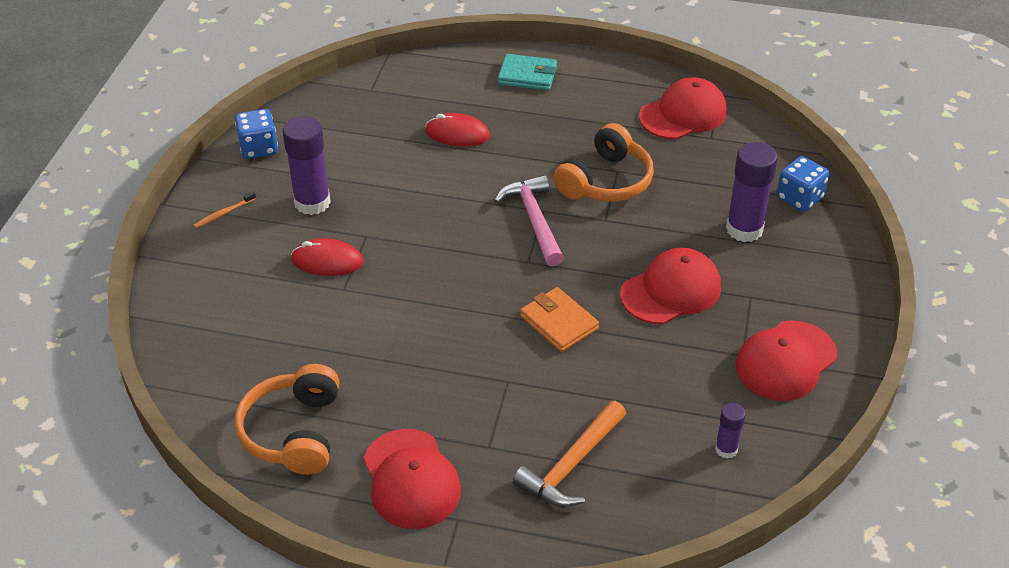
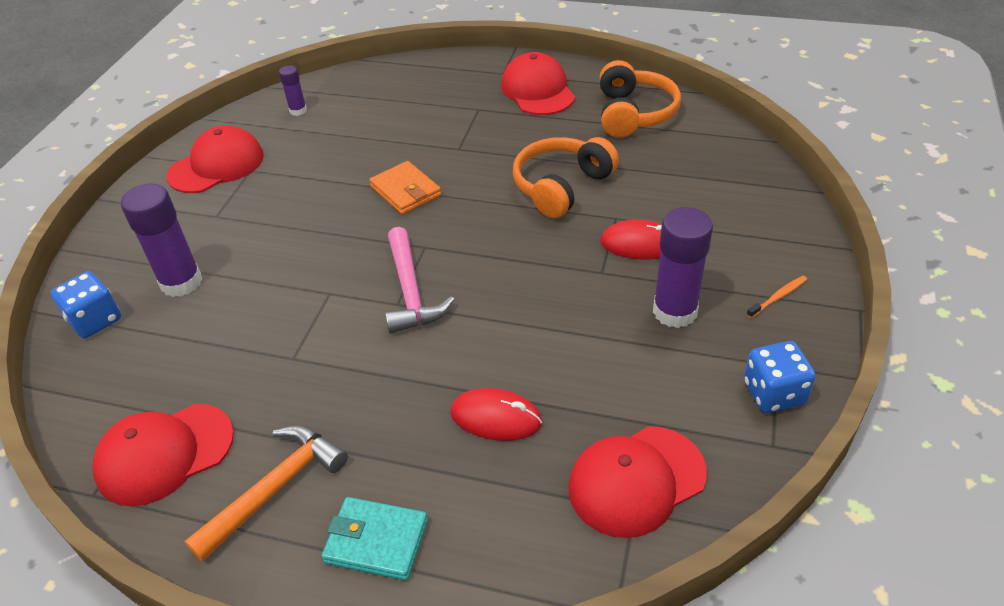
camera: 175 degrees left, 0 degrees up
(571, 465) = (417, 100): orange hammer -> orange hammer (275, 489)
(606, 181) = (312, 342): orange headphones -> orange headphones (561, 186)
(671, 290) = (289, 220): red cap -> red cap (636, 481)

